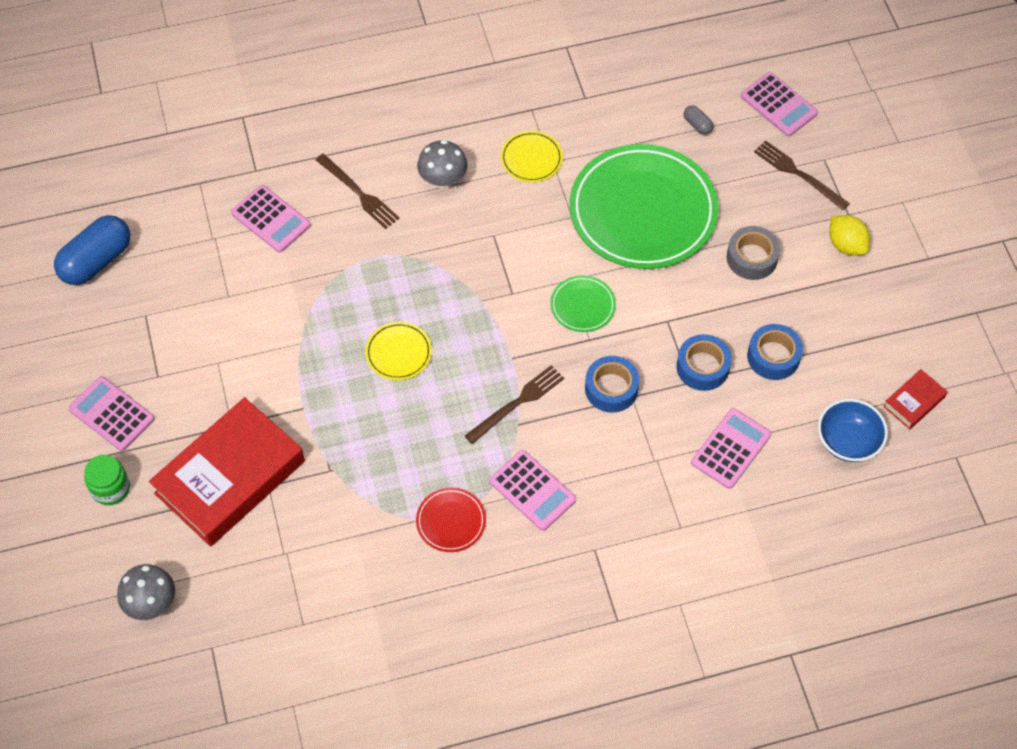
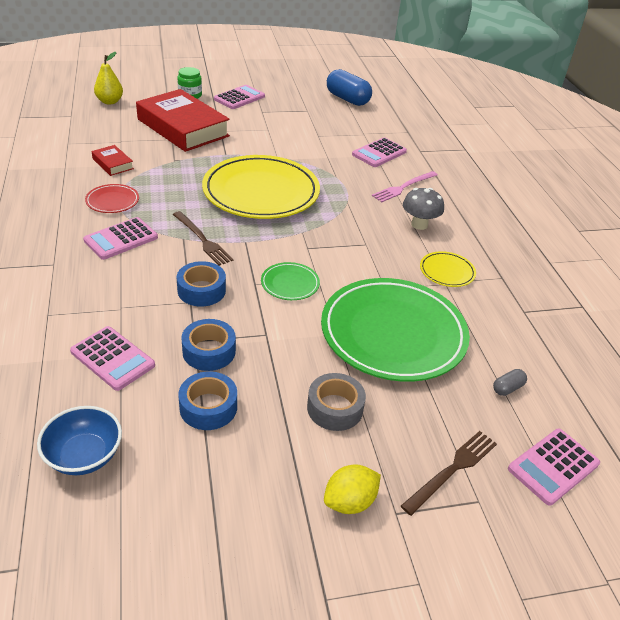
camera: 90 degrees right, 20 degrees down
(151, 603) = (110, 101): grey mushroom -> yellow pear
(359, 193) = (403, 187): brown fork -> pink fork
(398, 353) = (261, 192): yellow plate -> yellow plate, size x2.34
(914, 402) = (112, 534): red book -> red book (113, 164)

